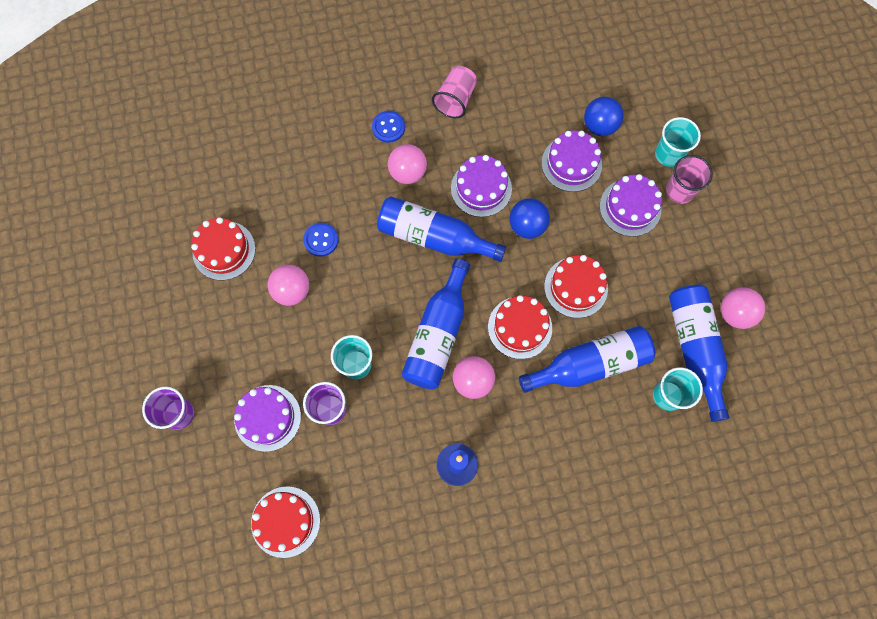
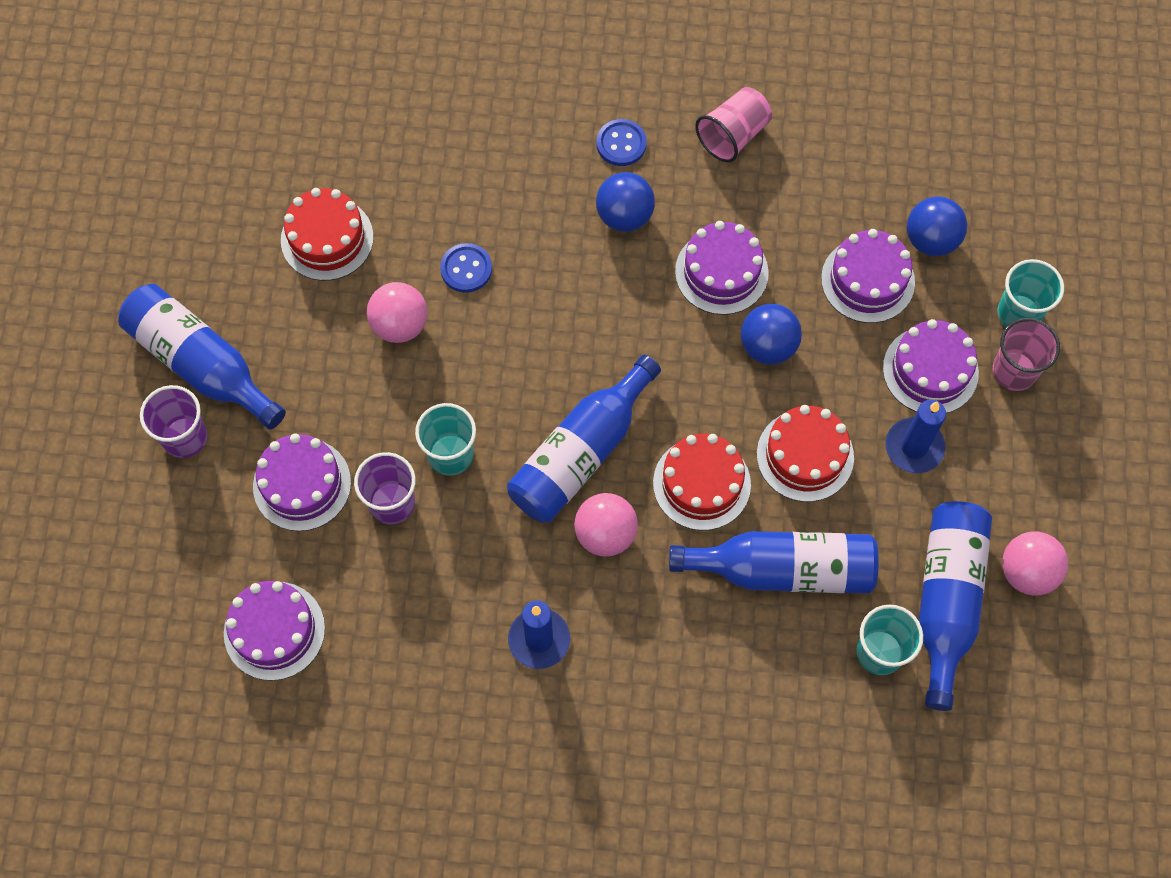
camera: 20 degrees right, 5 degrees down
(285, 521) = (274, 630): red cake -> purple cake
(408, 172) = (624, 216): pink ball -> blue ball
(434, 237) = (627, 317): blue bottle -> blue bottle (201, 364)
(639, 259) = (914, 447): none -> blue candle

